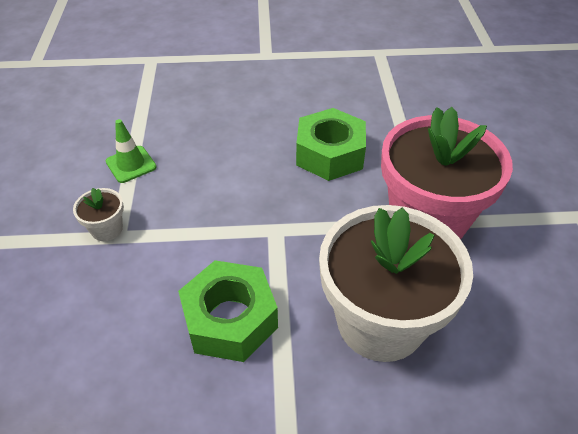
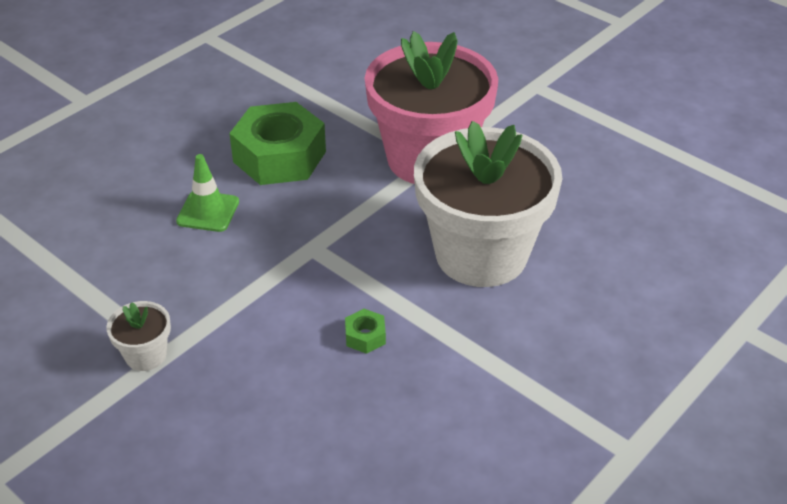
camera: 45 degrees left, 5 degrees down
(131, 164) = (83, 288): green traffic cone -> green traffic cone (208, 212)
(230, 319) = (365, 336): green nut -> green nut, size x0.41

